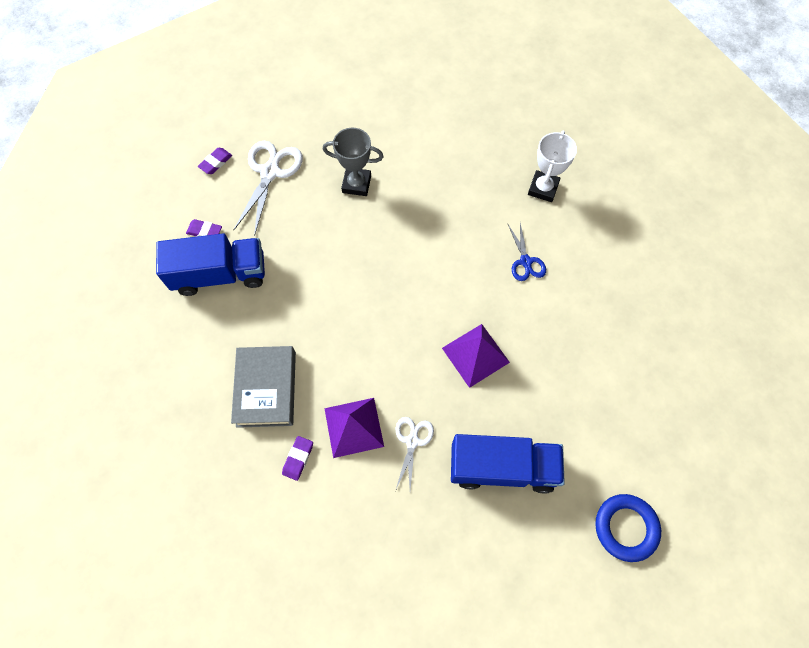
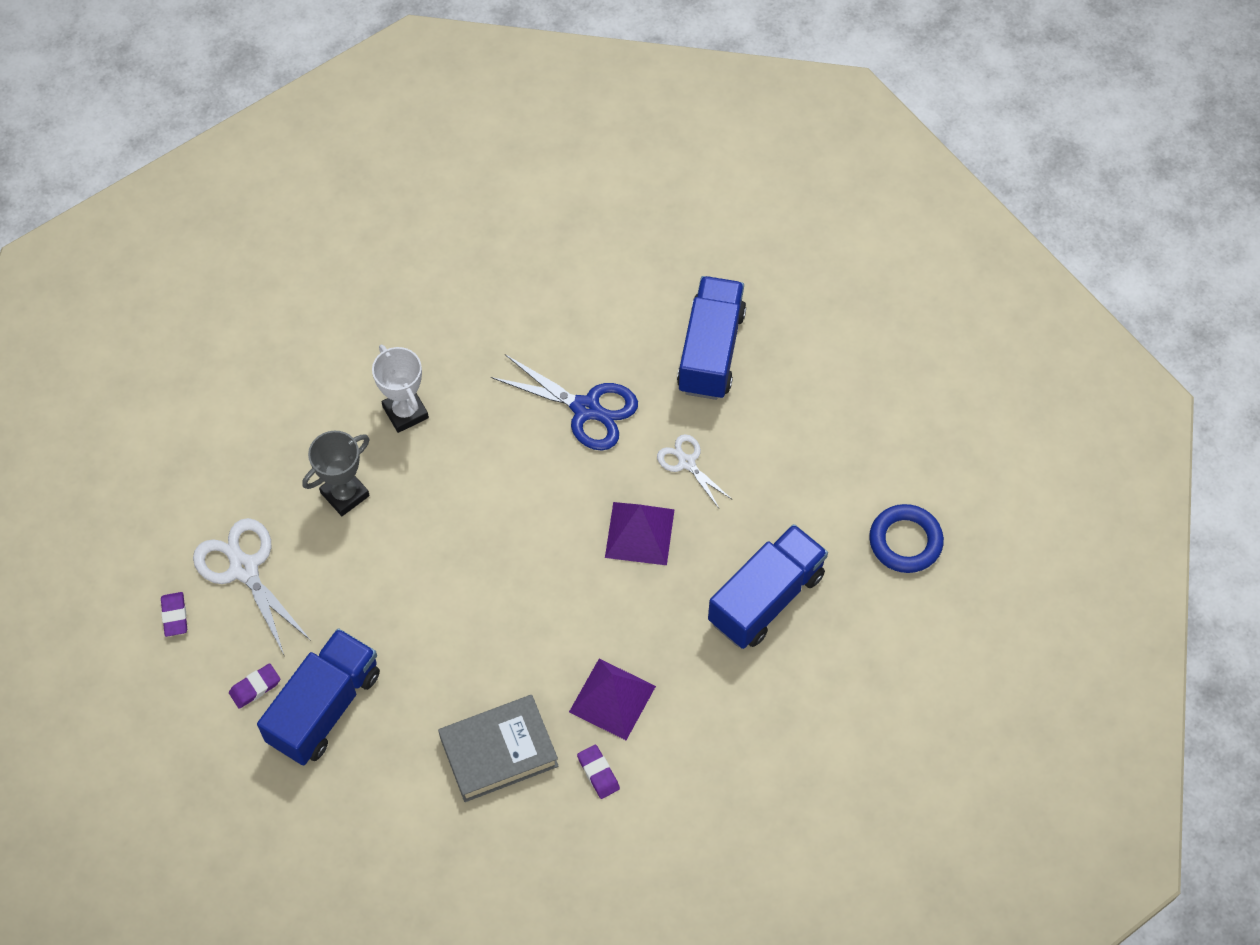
camera: 50 degrees left, 5 degrees down
(266, 389) = (499, 752): grey book -> grey book turned 60 degrees counterclockwise
(412, 441) = (673, 656): white scissors -> white scissors (686, 462)
(525, 262) = (586, 409): blue scissors -> blue scissors, size x1.71
(543, 188) = (523, 326): white trophy -> white trophy (405, 412)
(632, 299) = (710, 351): none -> blue truck

